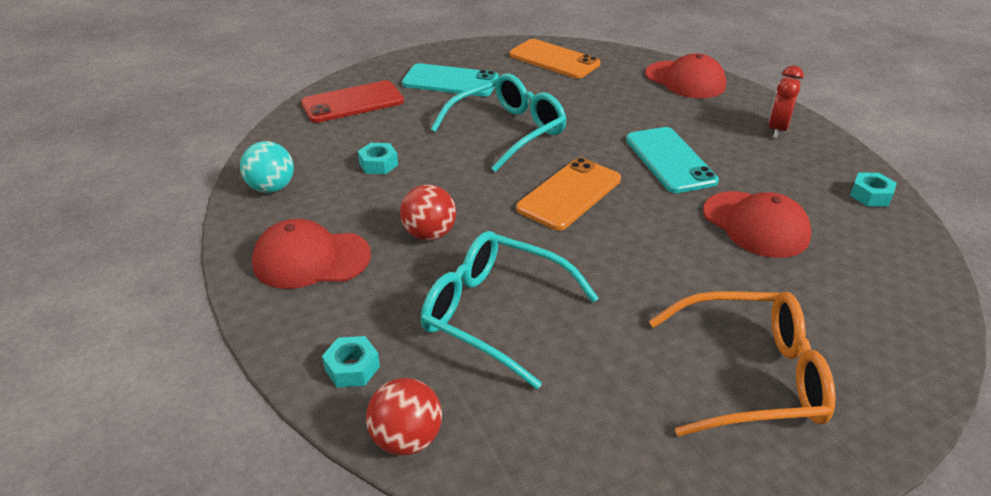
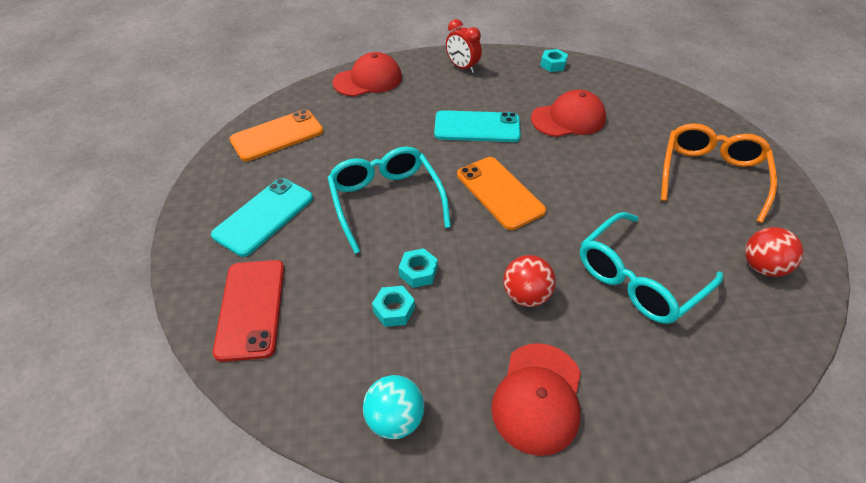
camera: 70 degrees left, 10 degrees up
(352, 368) = (692, 388): turquoise nut -> turquoise nut (418, 272)
(407, 439) = (768, 365): red ball -> red ball (762, 267)

